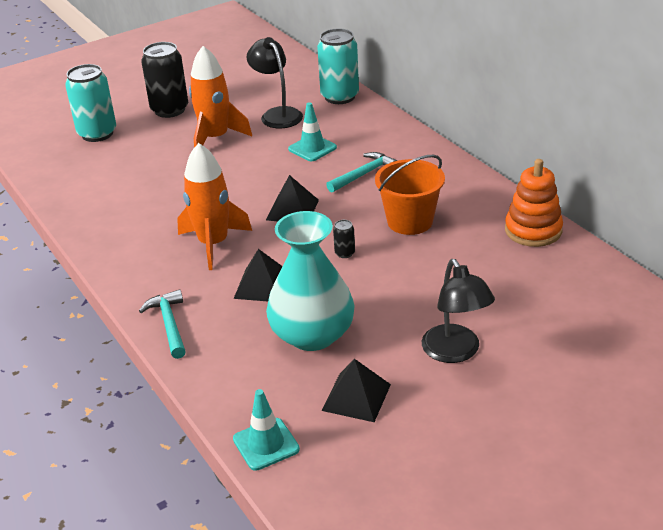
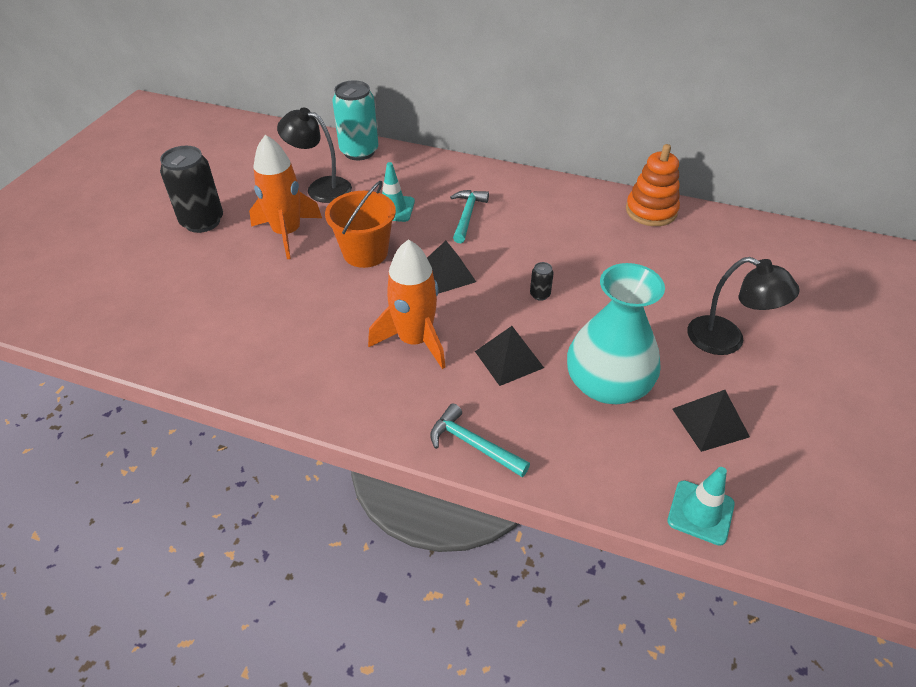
camera: 40 degrees left, 10 degrees up
(97, 134) = (147, 277): turquoise can -> none
(410, 221) = (555, 242): orange bucket -> orange bucket (365, 253)

